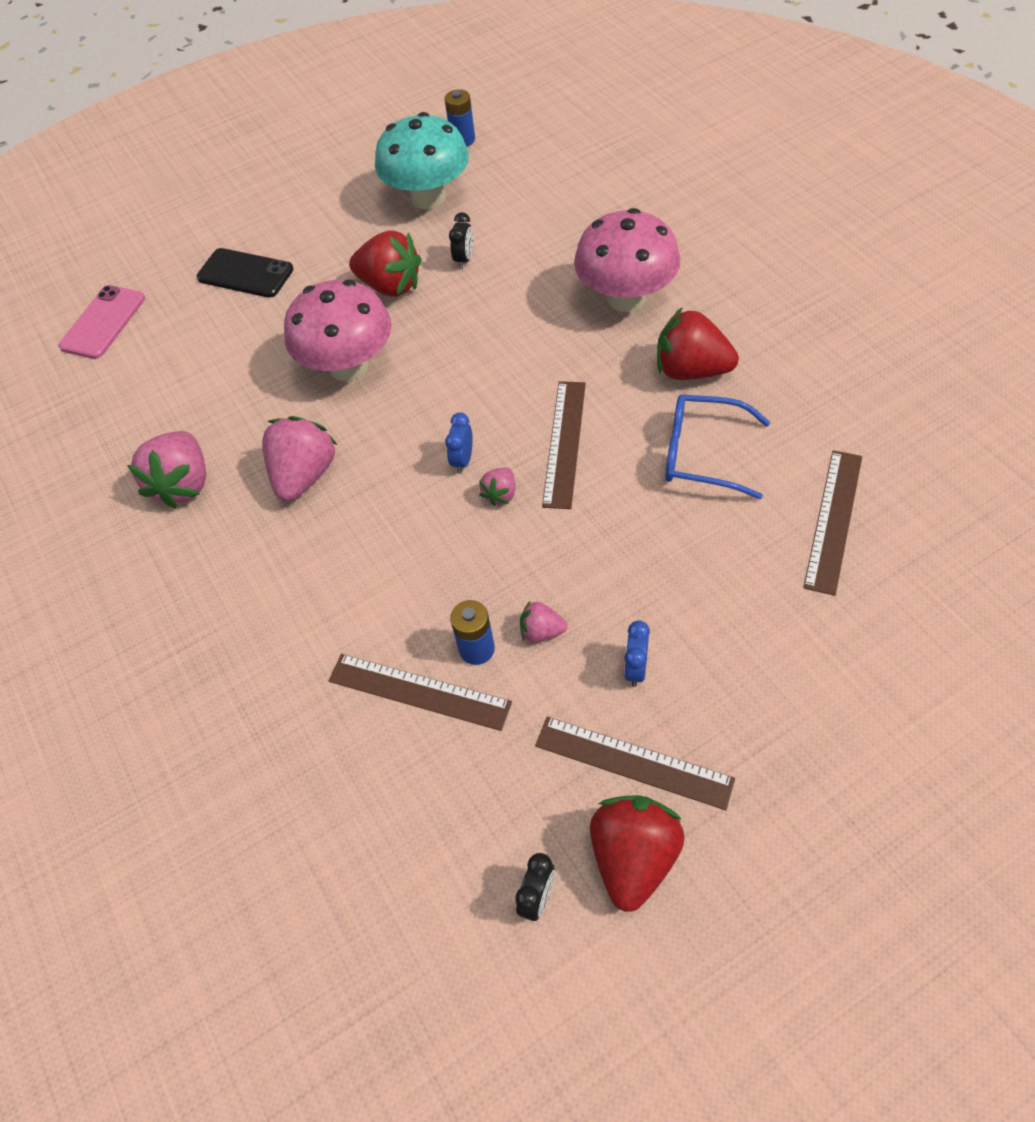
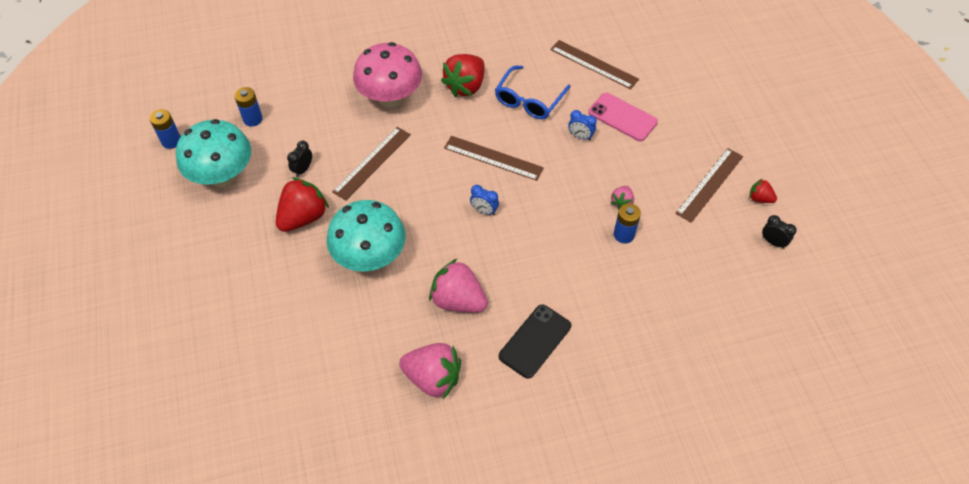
camera: 80 degrees left, 0 degrees up
(103, 322) = (225, 423): pink phone -> pink phone (622, 117)
(245, 274) = (231, 309): black phone -> black phone (535, 341)
(349, 366) = (370, 257): pink mushroom -> turquoise mushroom
(419, 691) = (643, 268): brown ruler -> brown ruler (372, 163)
(464, 259) = (303, 169): black clock -> black clock turned 90 degrees counterclockwise
(500, 494) = (519, 198): pink strawberry -> none
(526, 188) = (253, 119): none -> blue battery
(633, 858) = (759, 198): red strawberry -> red strawberry, size x0.50
(635, 668) = (657, 168): blue clock -> blue clock (580, 136)

